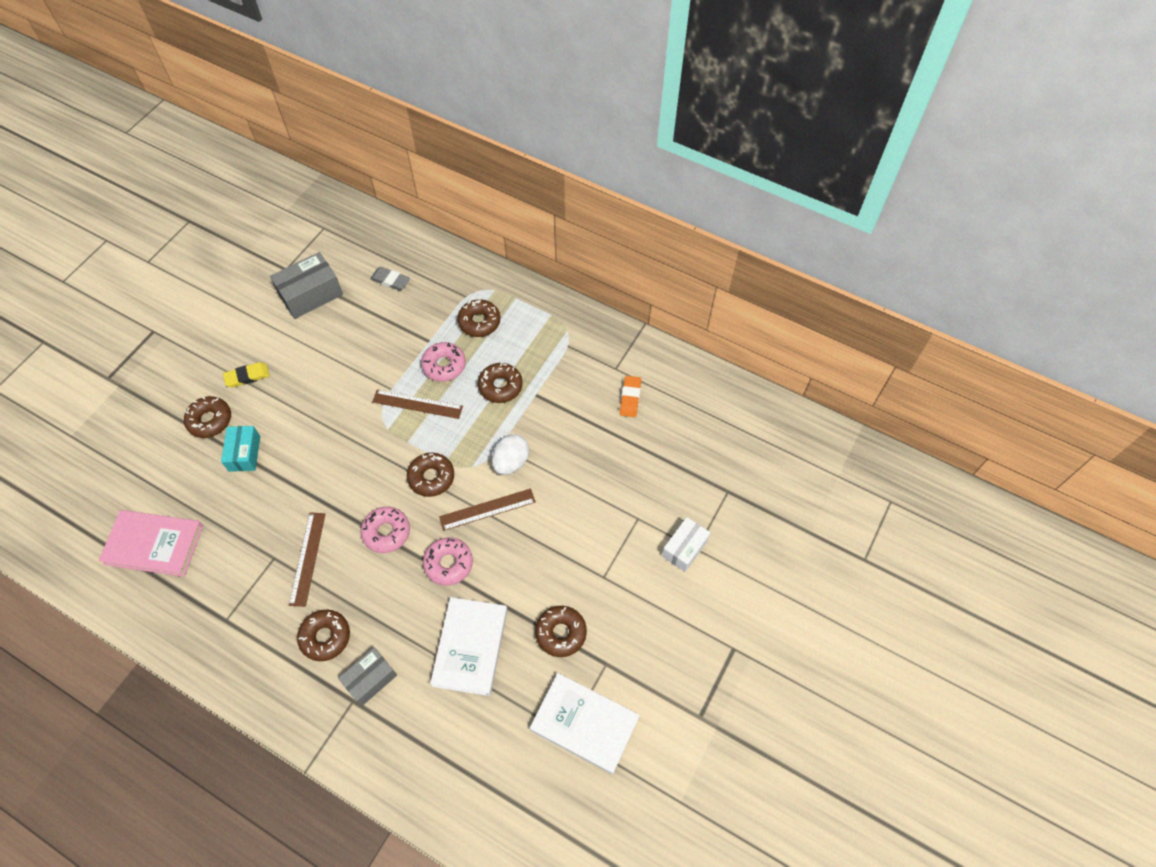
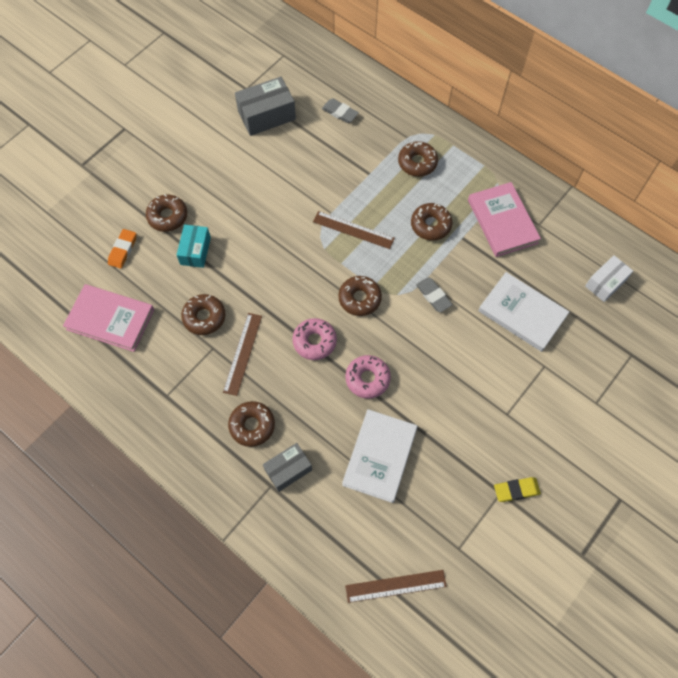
camera: 10 degrees right, 5 degrees up
(247, 376) = (204, 182): yellow eraser -> yellow eraser (516, 490)
(444, 365) = (381, 198): pink donut -> none
(487, 509) = (407, 335): brown ruler -> brown ruler (395, 586)
(511, 462) = (433, 296): white egg -> grey eraser
(561, 633) = (462, 458): brown donut -> brown donut (204, 317)
(576, 371) = (502, 221): none -> pink book
(584, 724) = (475, 543): white book -> white book (522, 313)
(630, 398) = (550, 254): orange eraser -> orange eraser (123, 250)
(684, 548) = (585, 400): white box -> white box (605, 283)

